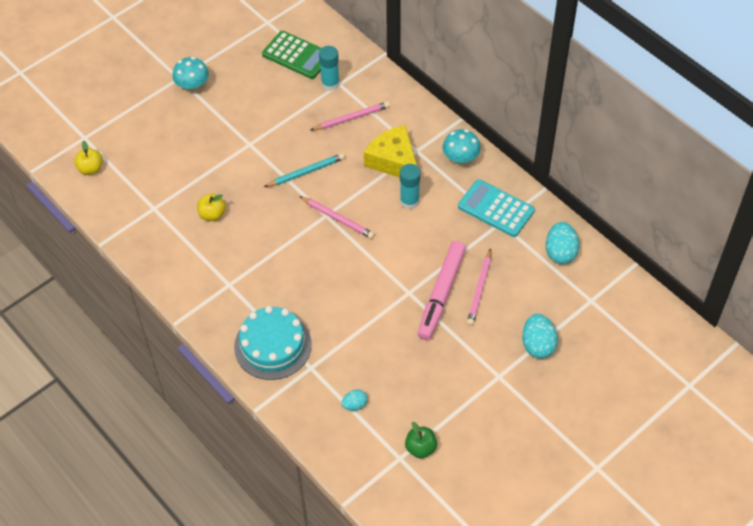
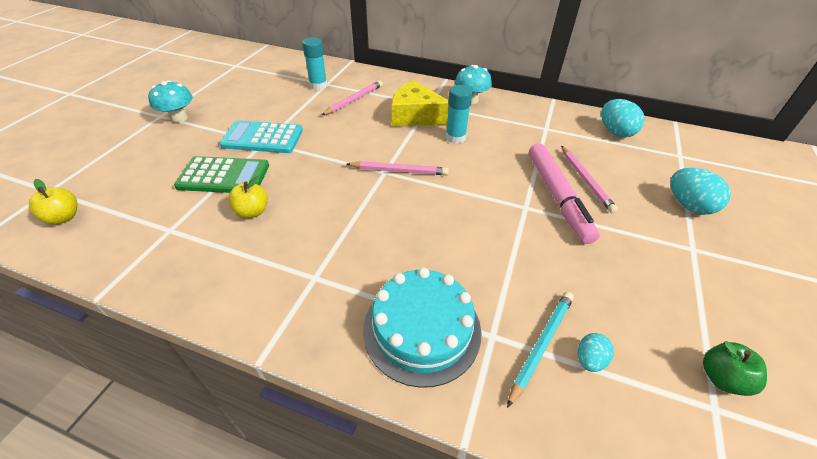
camera: 30 degrees left, 10 degrees down
(297, 55) = (275, 77): green calculator -> green calculator (224, 176)
(306, 172) = (339, 146): turquoise pencil -> turquoise pencil (542, 345)
(496, 208) = (532, 121): turquoise calculator -> turquoise calculator (262, 138)

